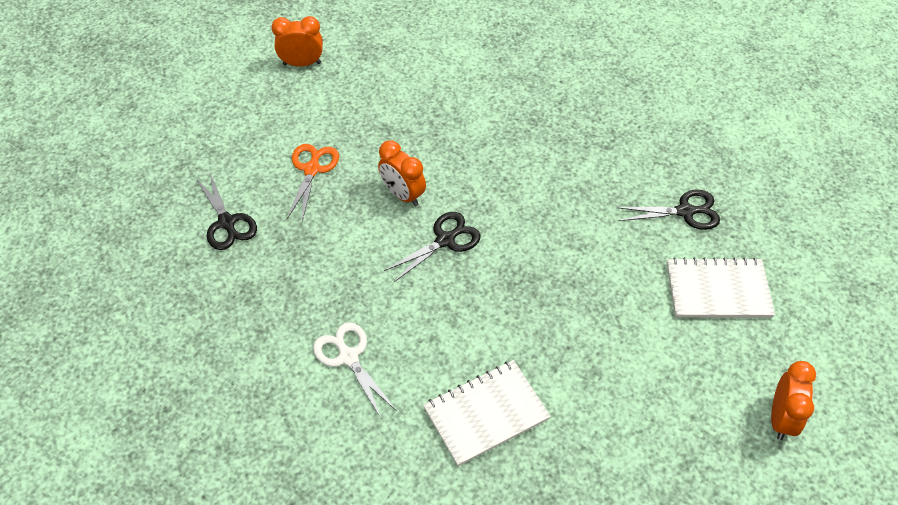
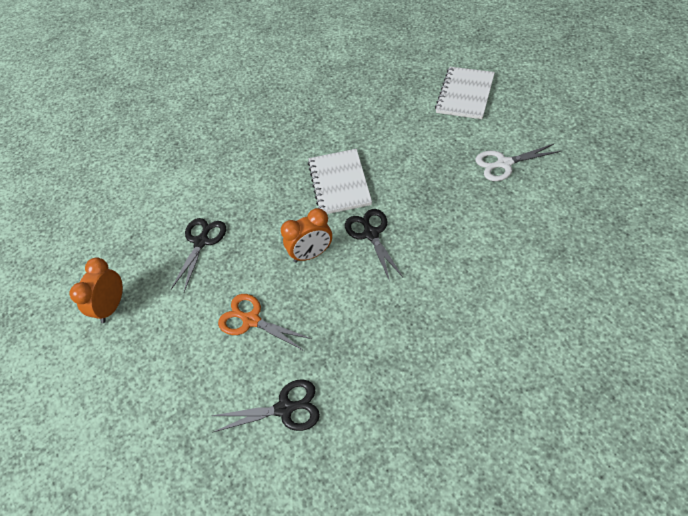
camera: 65 degrees left, 0 degrees up
(348, 357) = (471, 326): white scissors -> white scissors (504, 163)
(486, 413) = (543, 241): white notebook -> white notebook (339, 183)
(685, 211) = (394, 93): black scissors -> black scissors (201, 242)
(781, 418) = (568, 91): orange clock -> none

